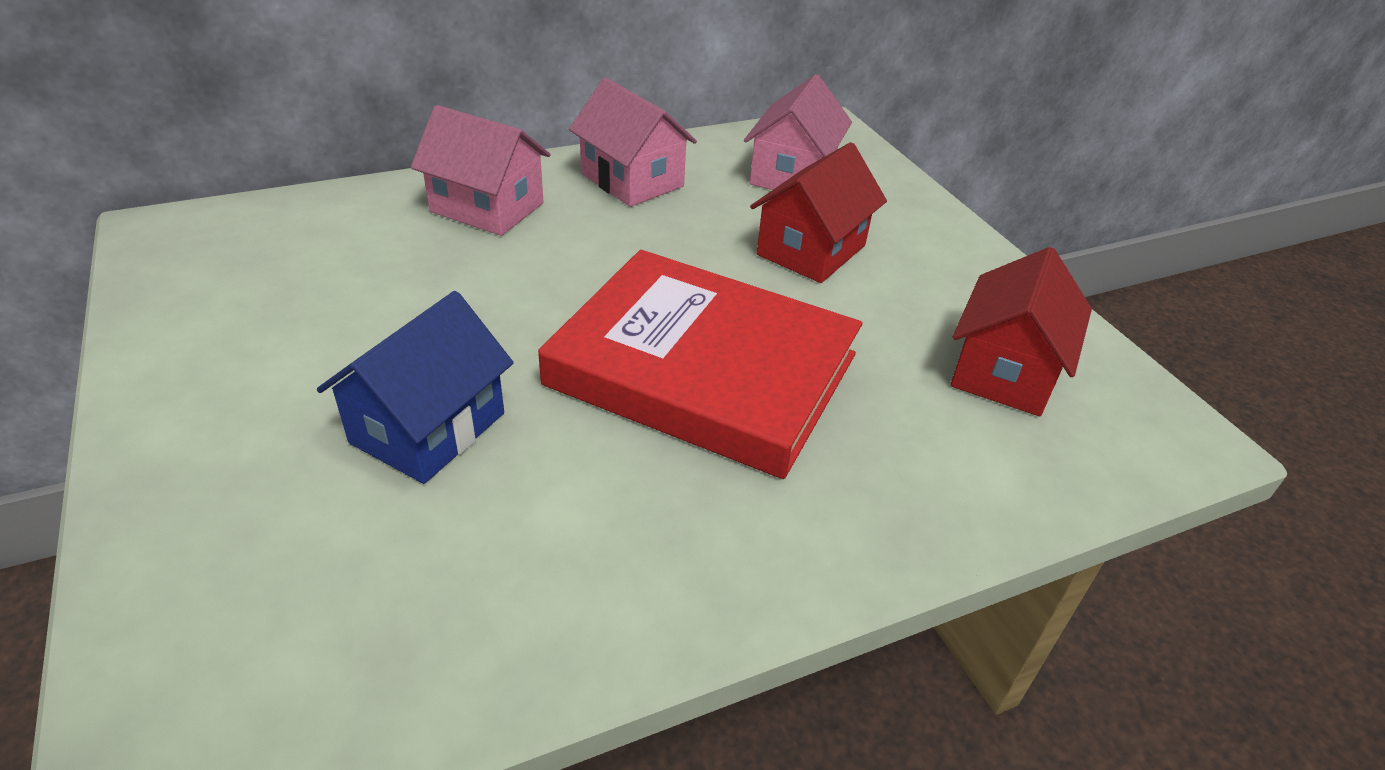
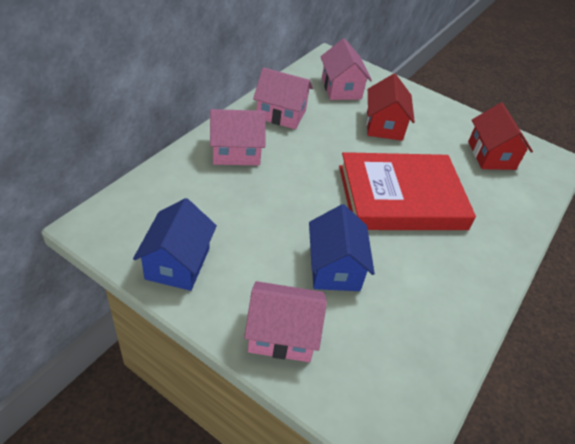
camera: 35 degrees left, 5 degrees up
(200, 318) = (178, 263): none -> blue house
(205, 486) = (282, 334): none -> pink house

